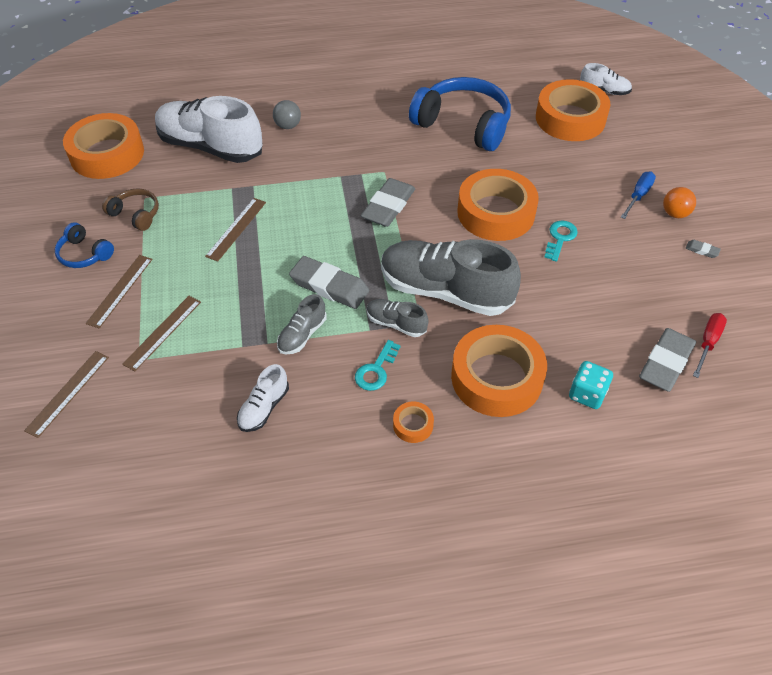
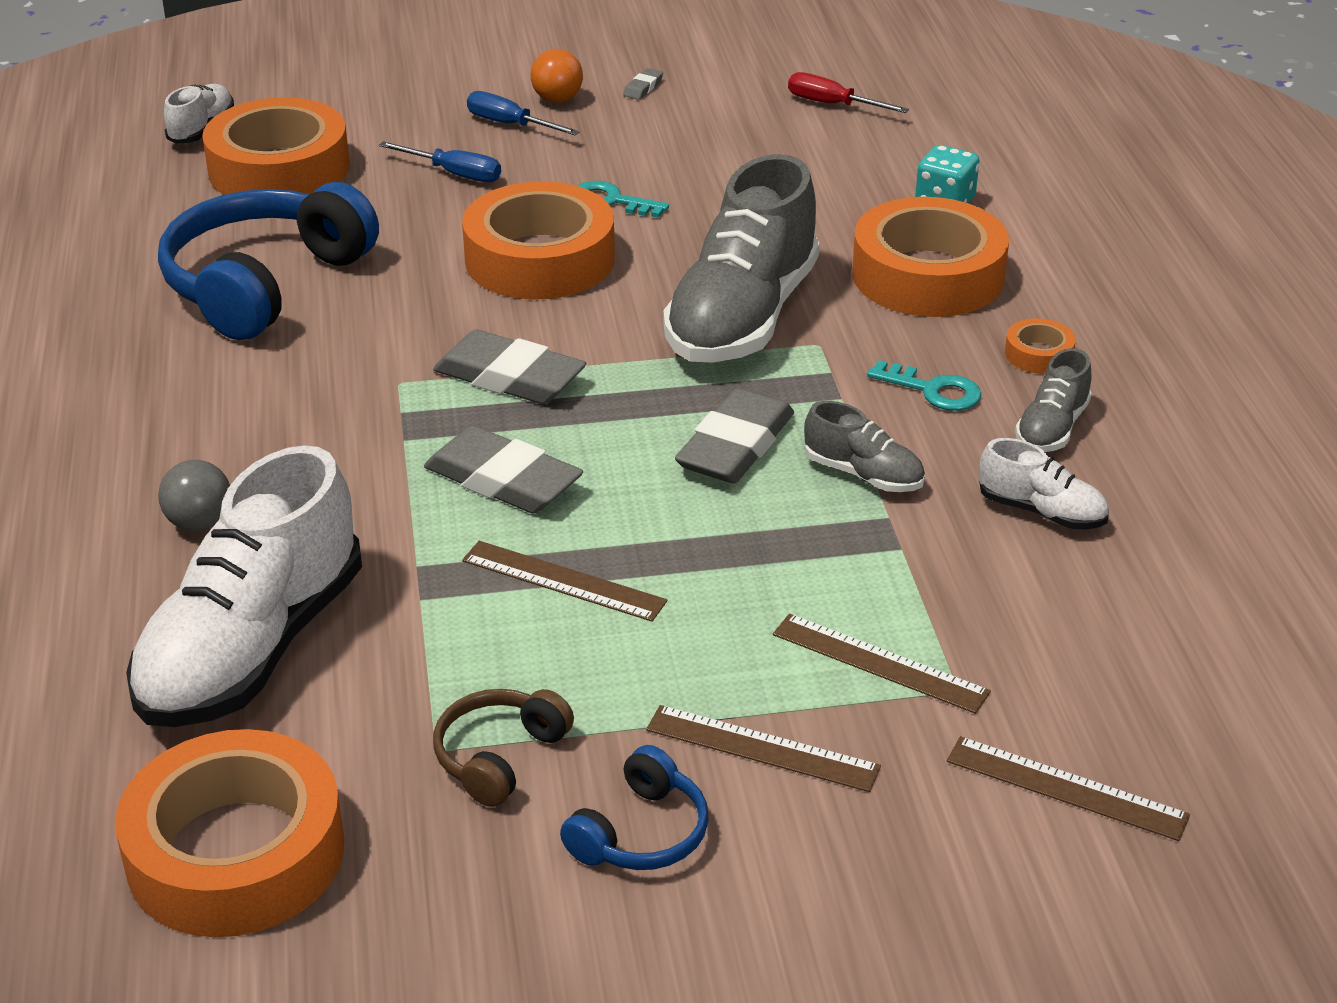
camera: 90 degrees left, 15 degrees down
(396, 324) = (824, 369): grey shoe -> grey shoe (1051, 428)
(578, 178) = (454, 174): none -> blue screwdriver
(666, 363) = (875, 138): grey eraser -> grey eraser (503, 480)

